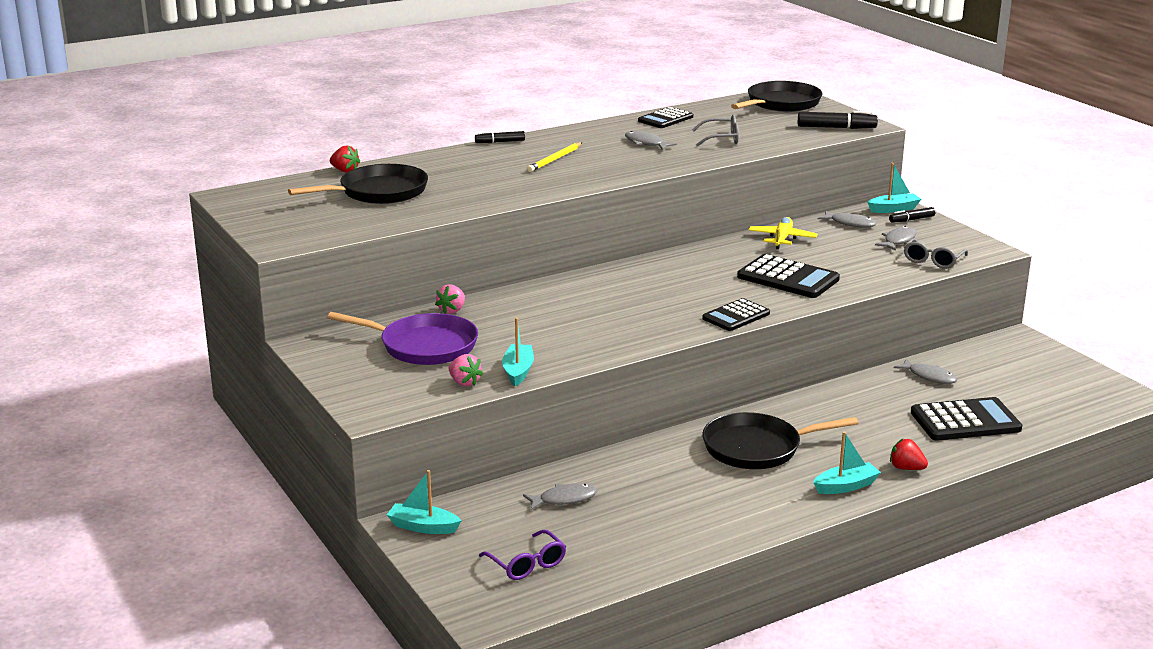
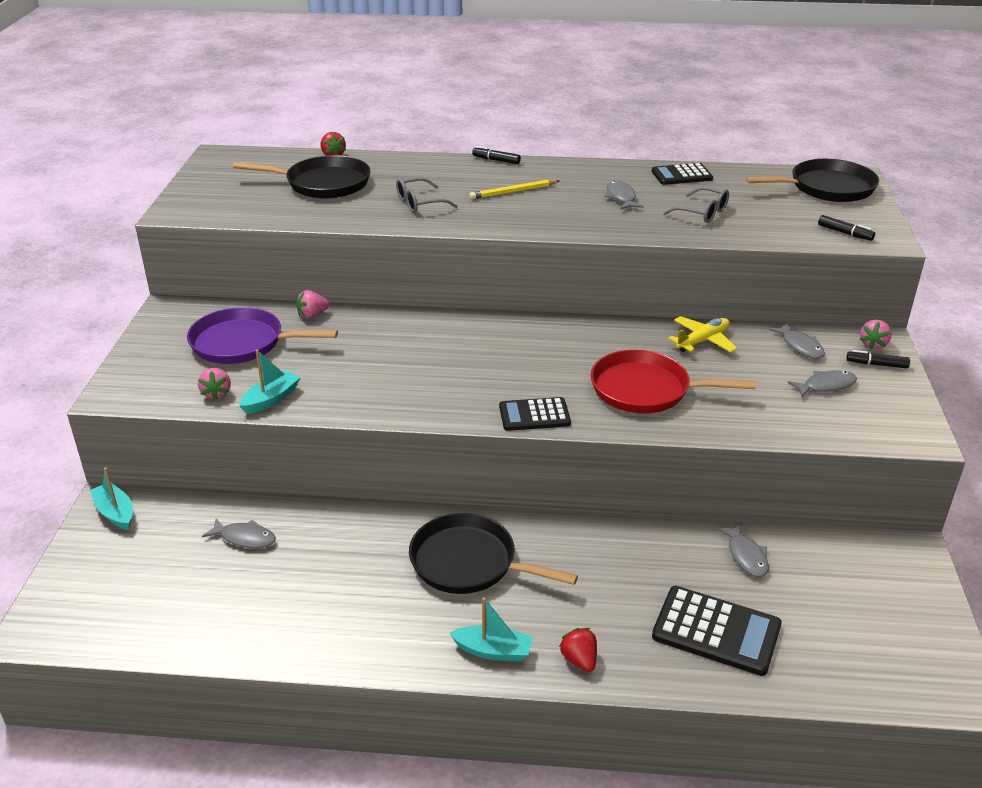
camera: 35 degrees right, 10 degrees up
(424, 346) = (242, 343): purple pan -> purple pan turned 135 degrees clockwise
(527, 564) = (132, 592): purple glasses -> none
(788, 278) = (645, 390): black calculator -> red pan
(836, 128) = (845, 233): black marker -> black marker, size x0.62
(893, 209) = (873, 344): turquoise boat -> pink strawberry
(933, 260) = (832, 425): grey glasses -> grey glasses (419, 203)

